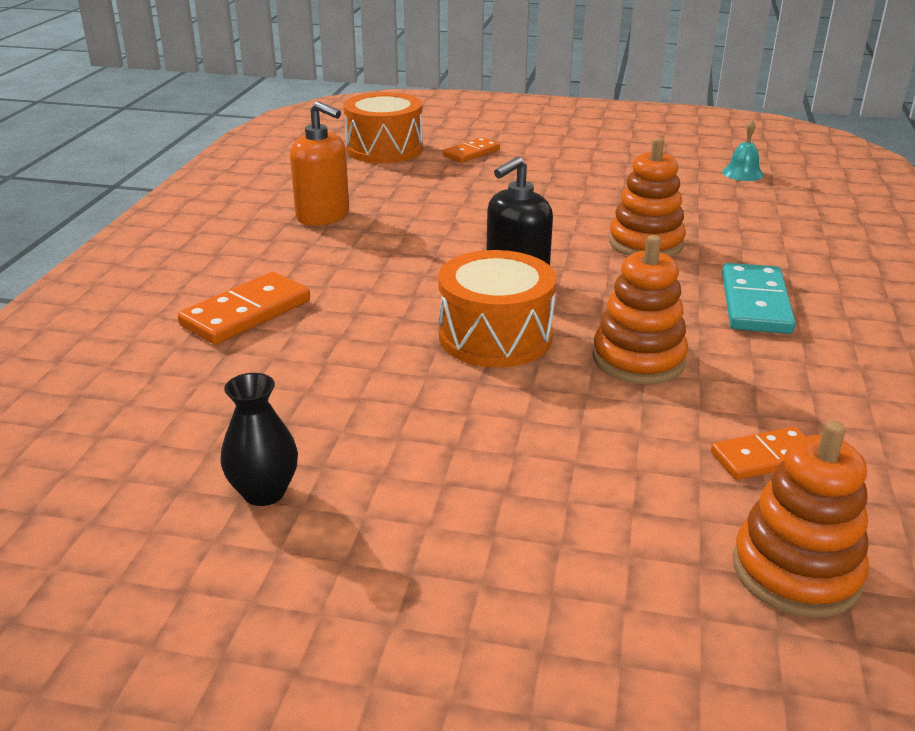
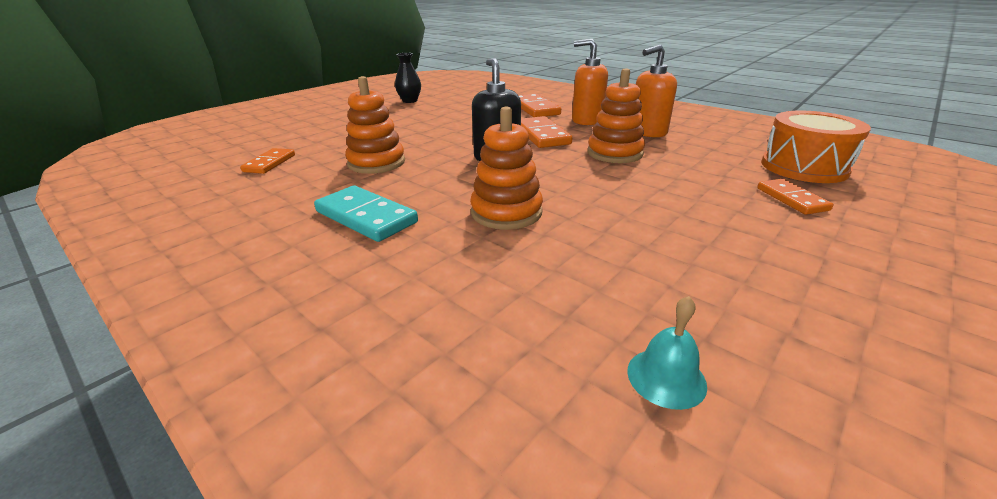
camera: 120 degrees right, 0 degrees up
(294, 259) = (587, 120): none -> orange soap dispenser
(399, 275) = (542, 135): none -> orange domino
(495, 336) = (448, 141): orange drum -> none
(796, 571) = (227, 147): orange stacking toy -> orange stacking toy (614, 153)

